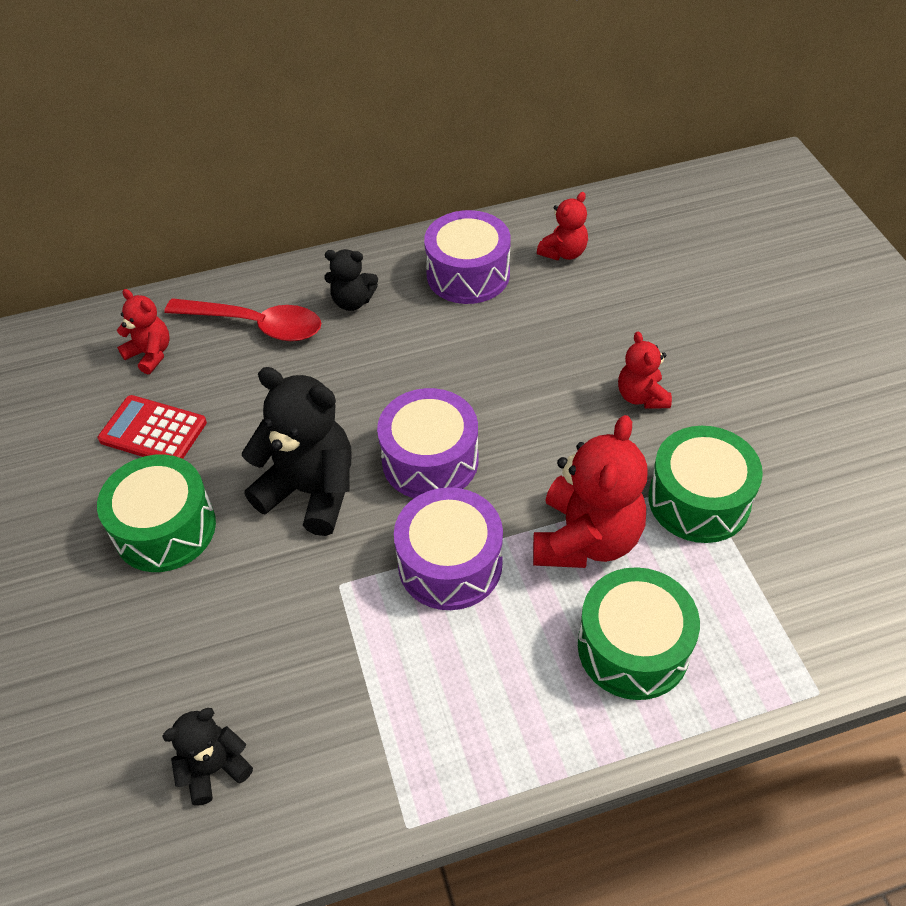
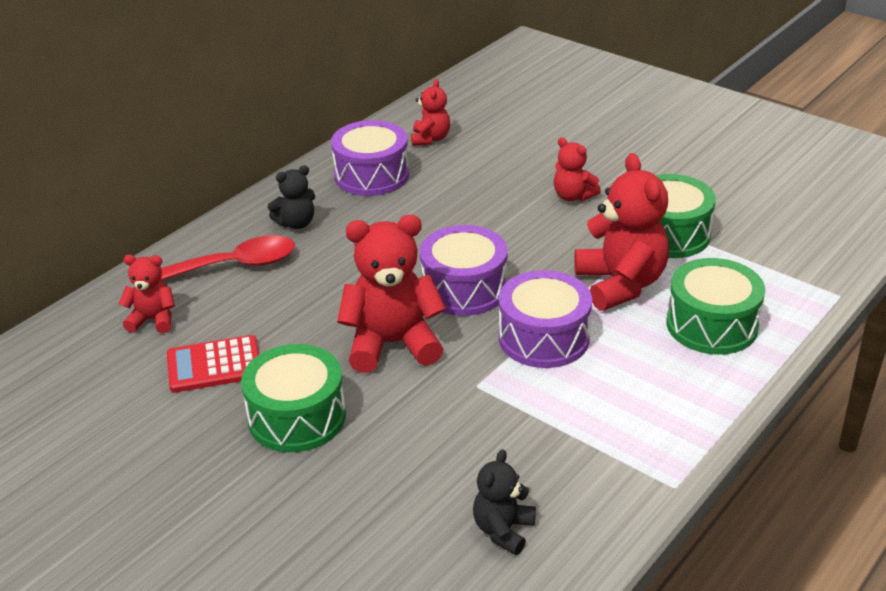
camera: 35 degrees left, 15 degrees down
(310, 491) = (392, 344): black teddy bear -> red teddy bear

